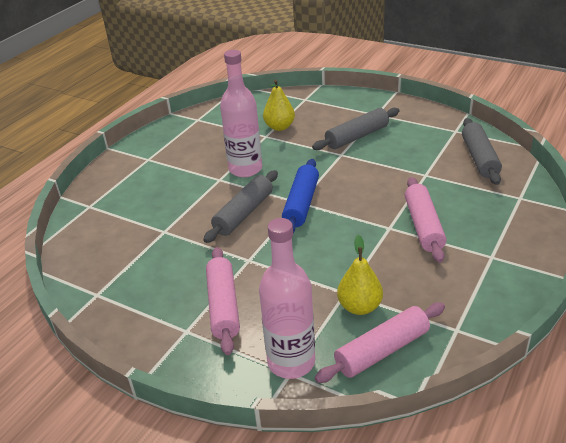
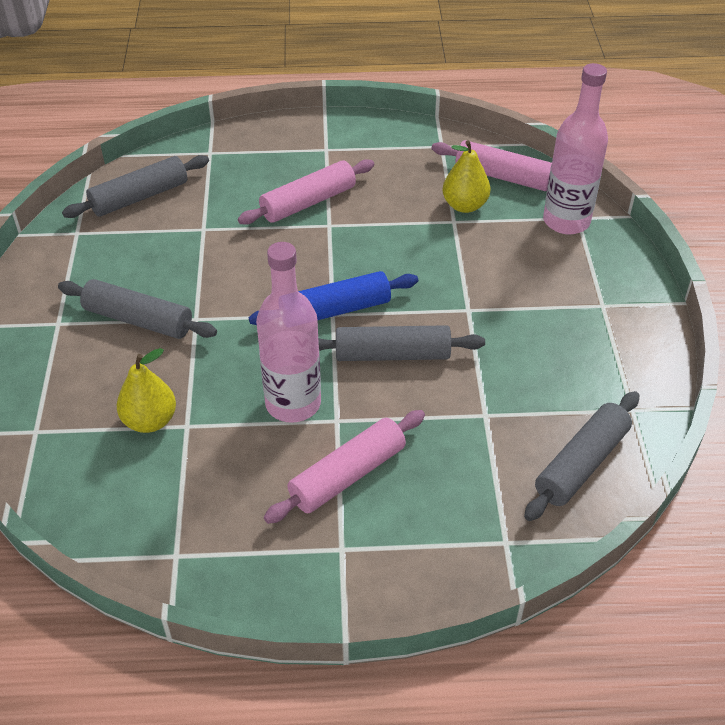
camera: 125 degrees left, 10 degrees up
(92, 253) = (582, 464): none -> grey rolling pin
(223, 306) = (549, 295): pink rolling pin -> pink rolling pin (348, 475)

